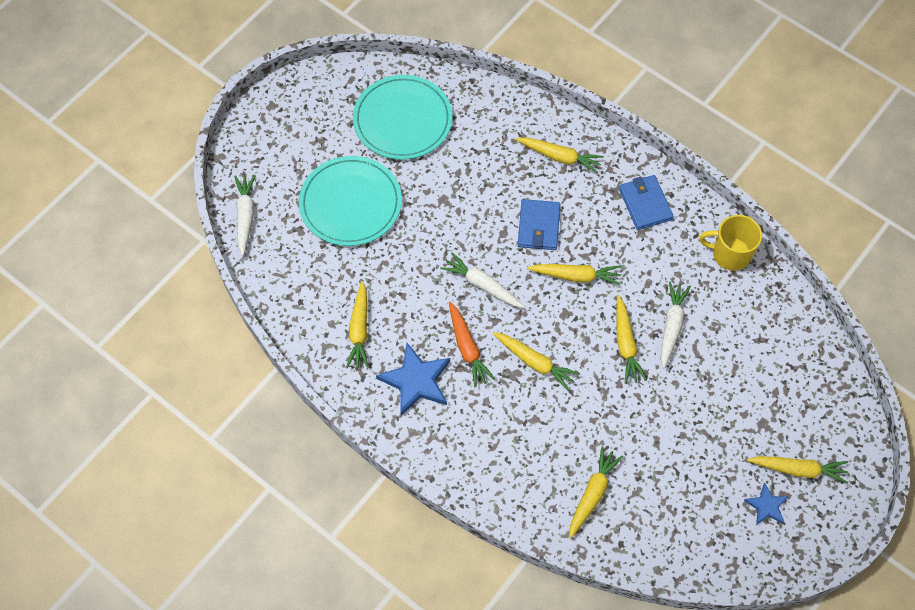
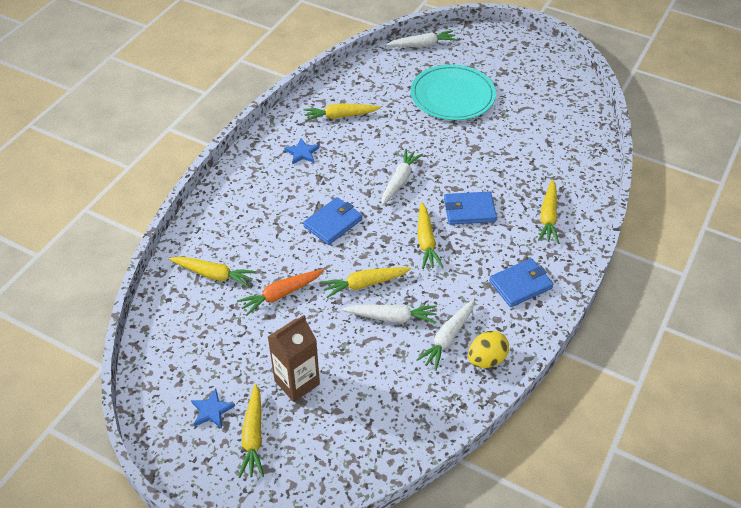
camera: 80 degrees right, 15 degrees down
(402, 120) = (544, 113): turquoise plate -> none
(416, 381) = (302, 153): blue star -> blue star, size x0.56
(467, 348) = (337, 179): orange carrot -> orange carrot (280, 295)
(535, 362) = (333, 223): yellow carrot -> blue wallet
(702, 281) = (448, 338): none -> white carrot
(730, 254) = (486, 359): yellow mug -> yellow egg
(741, 424) = (297, 382): none -> brown carton

